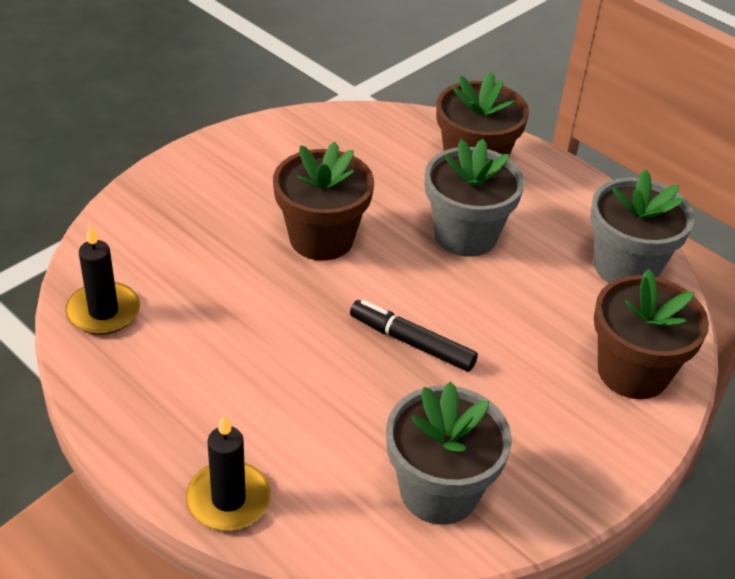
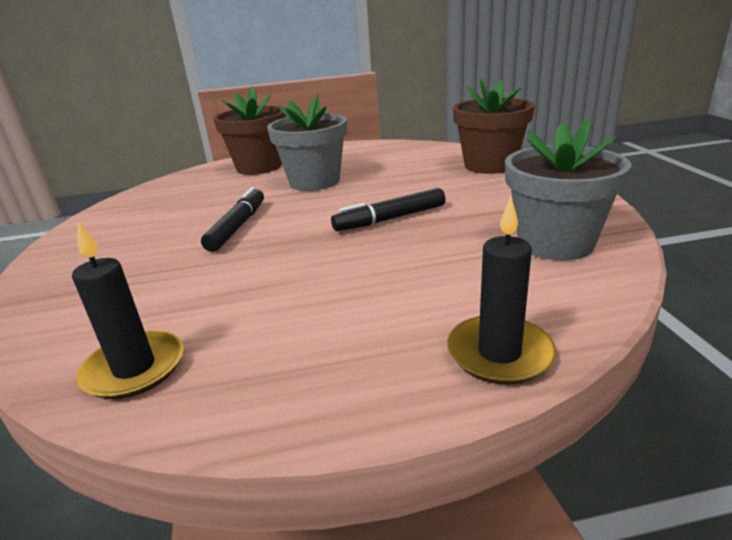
camera: 50 degrees left, 15 degrees down
(321, 238) = (237, 226): brown flower pot -> black marker
(626, 267) = (403, 151): grey flower pot -> none

